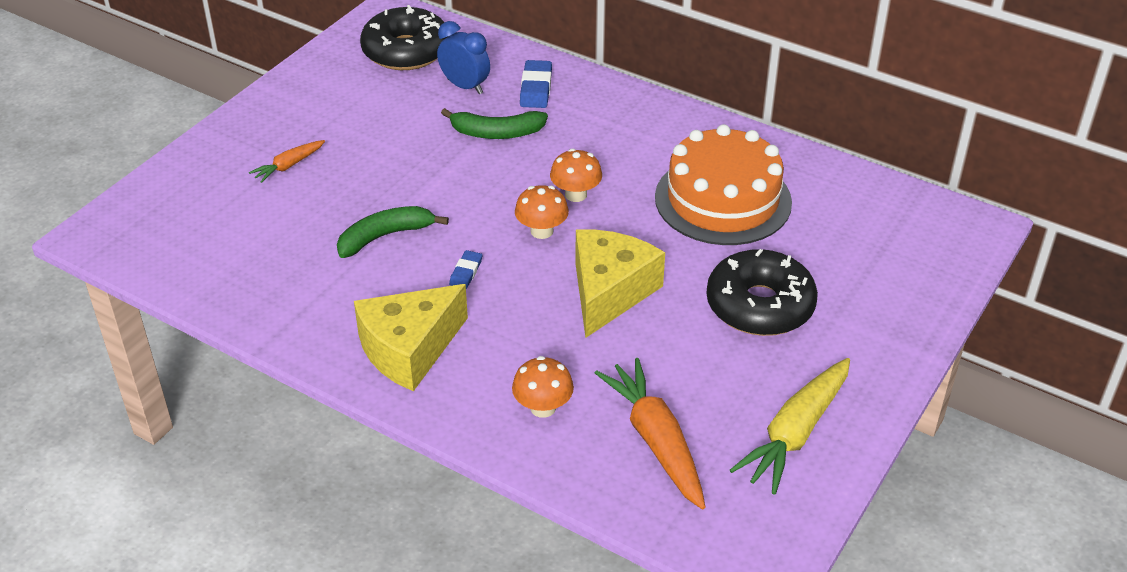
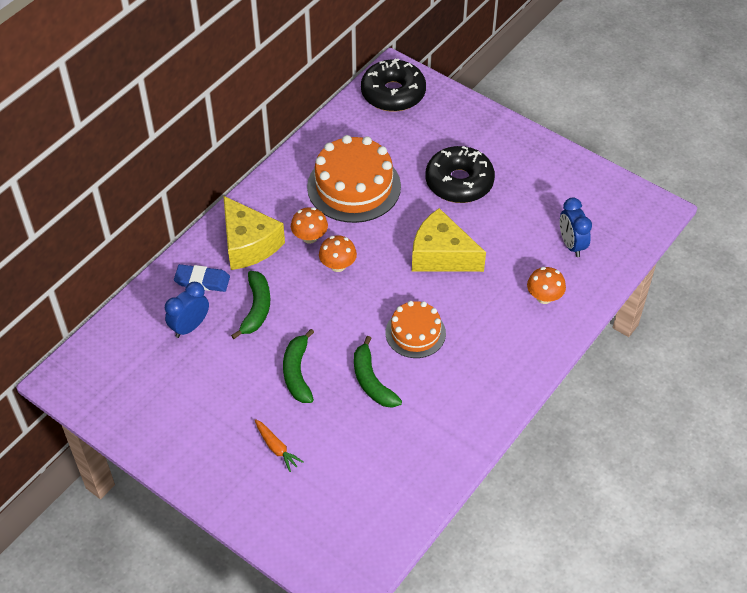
camera: 85 degrees left, 10 degrees up
(398, 173) = (297, 373): none -> green banana
(406, 51) = (128, 367): black donut -> black donut (393, 93)
(409, 349) = (490, 367): yellow cheese -> yellow cheese (249, 244)
(466, 272) = (415, 333): blue eraser -> orange cake
(541, 231) = (376, 287): orange mushroom -> orange mushroom (310, 237)
(656, 441) = (571, 245): orange carrot -> blue clock
(795, 433) = (565, 182): yellow carrot -> none

